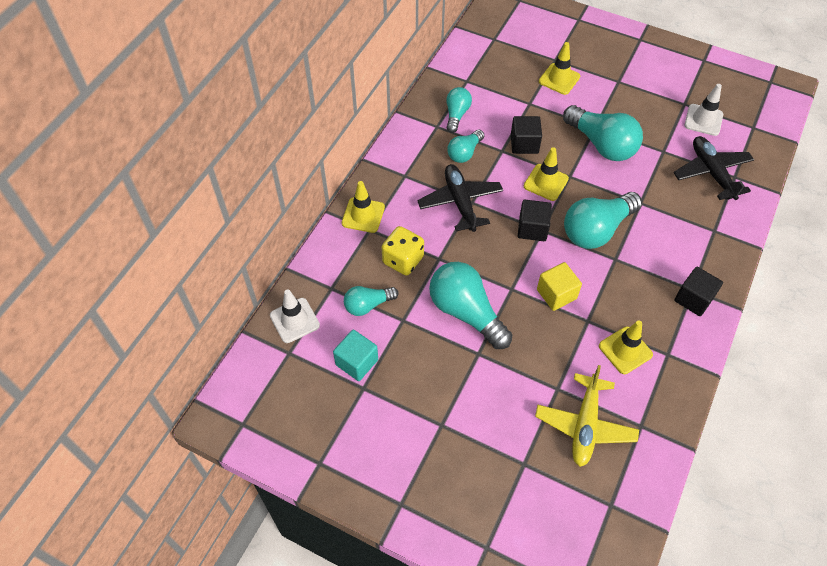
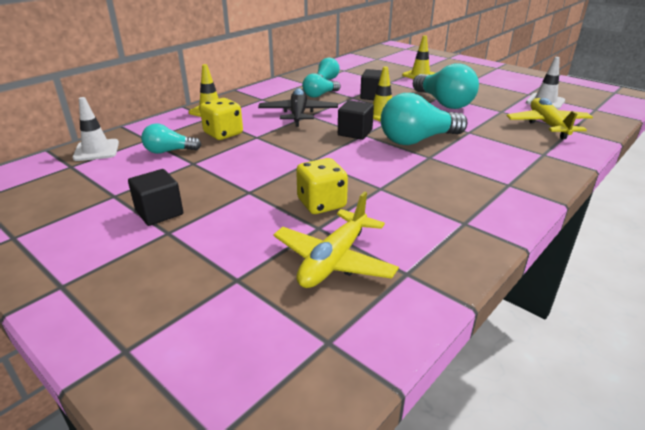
camera: 15 degrees right, 25 degrees down
(357, 362) = (124, 180): turquoise cube -> none
(466, 312) = (257, 167): turquoise light bulb -> none
(547, 356) = (321, 204): none -> yellow dice
(556, 294) = (356, 168): yellow cube -> none
(625, 350) = (413, 213): yellow traffic cone -> none
(693, 299) = (508, 190): black cube -> black cube (159, 212)
(711, 173) = (547, 125): black plane -> yellow plane

